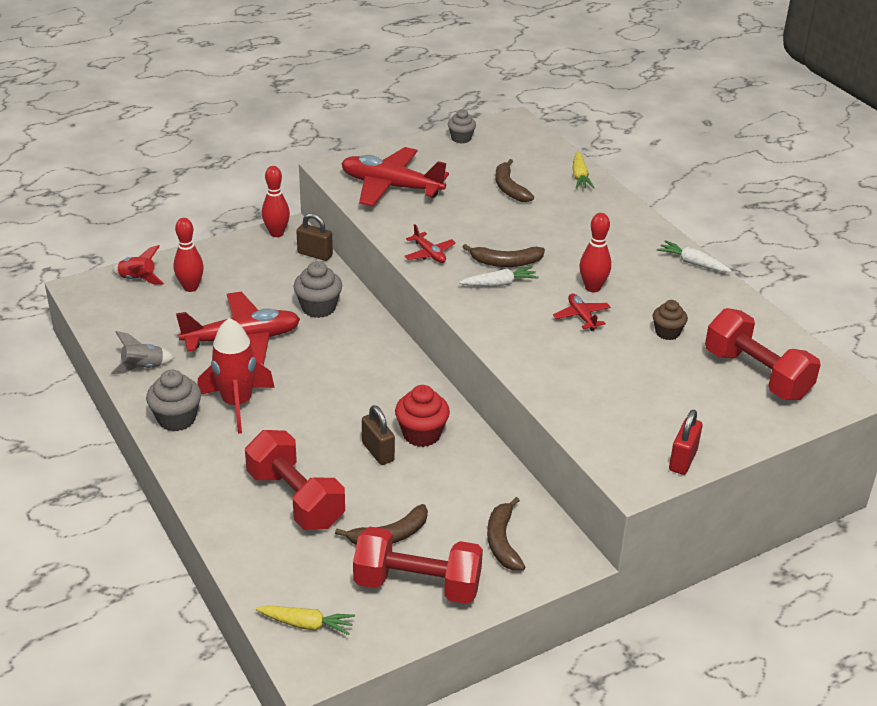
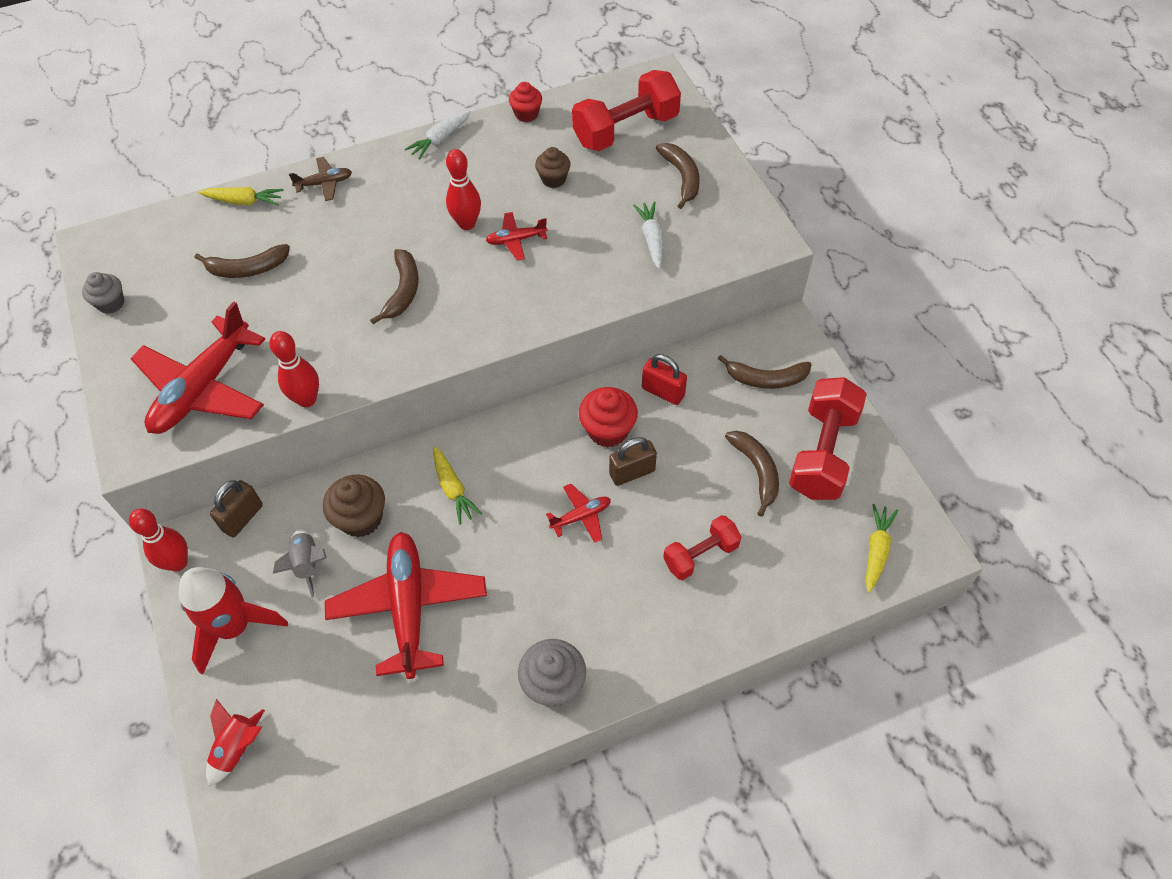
camera: 80 degrees left, 20 degrees up
(143, 368) = (445, 730): grey rocket -> grey rocket (307, 564)
(190, 287) = (277, 674): red bowling pin -> red bowling pin (307, 399)
(237, 404) = (534, 614): red rocket -> red rocket (234, 627)
(295, 499) = (700, 555): red dumbbell -> red dumbbell, size x0.60
(318, 308) = (361, 518): grey cupcake -> brown cupcake
(350, 350) = (453, 489): none -> yellow carrot
(429, 254) = (367, 361): red plane -> red plane (581, 516)
(499, 284) = (443, 302): white carrot -> white carrot (651, 239)
(614, 210) = (324, 183): none -> brown plane
(683, 460) = (742, 202): red padlock -> red padlock (663, 392)
(703, 416) = (682, 177): none -> brown banana
(750, 310) = (526, 114): none -> red cupcake

